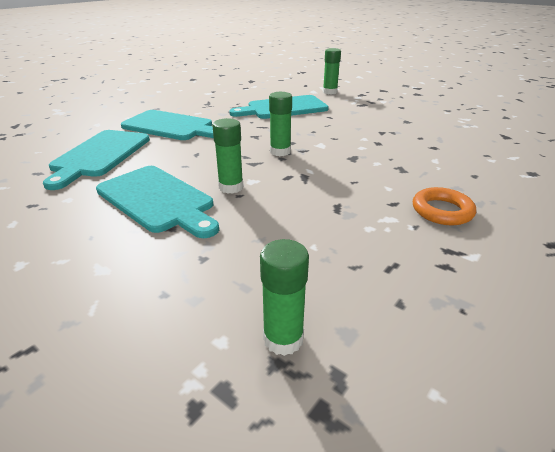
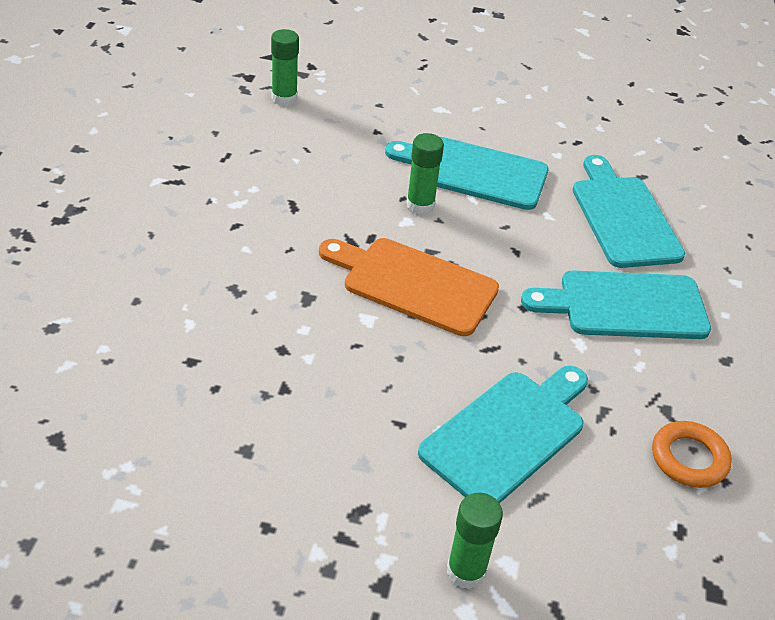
camera: 150 degrees right, 10 degrees up
(280, 152) = (413, 284): green glue stick -> orange cutting board
(442, 211) = (182, 226): orange ring -> orange ring (689, 458)

